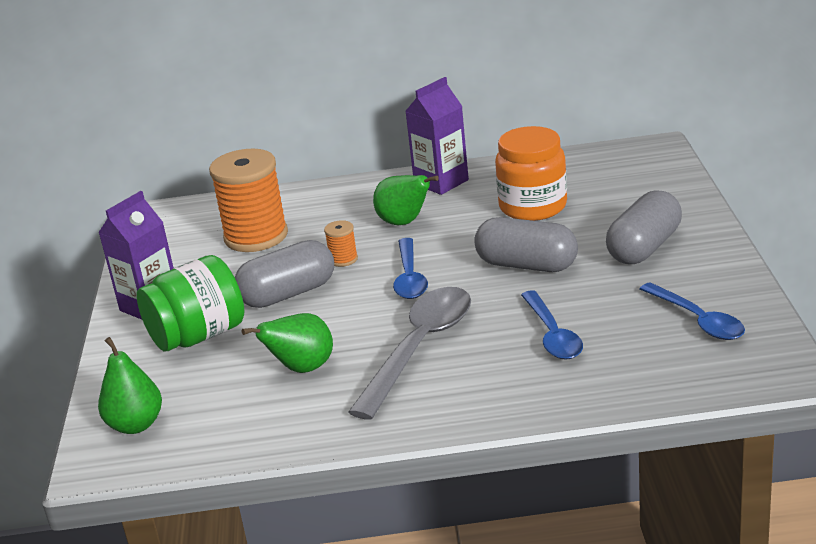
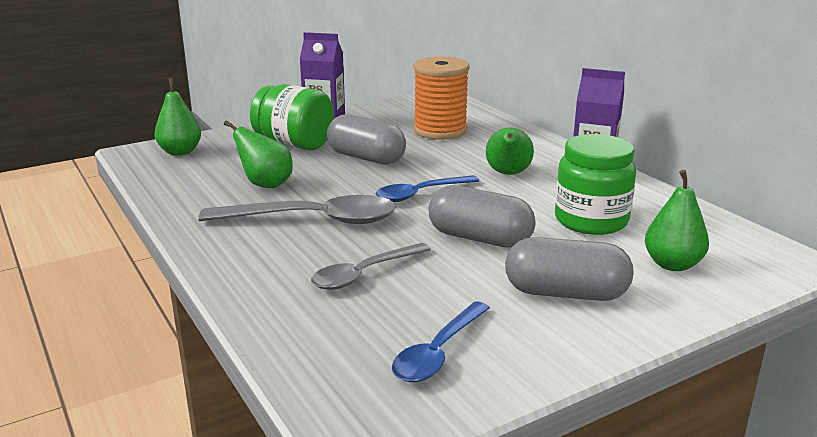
camera: 60 degrees right, 5 degrees down
(343, 259) = (430, 165): orange spool -> none
(527, 265) = (479, 238): grey capsule -> grey capsule turned 60 degrees counterclockwise
(533, 206) = (591, 220): orange jar -> green jar
(552, 335) = (364, 274): blue spoon -> grey spoon
(629, 193) = (672, 264): none -> green pear

